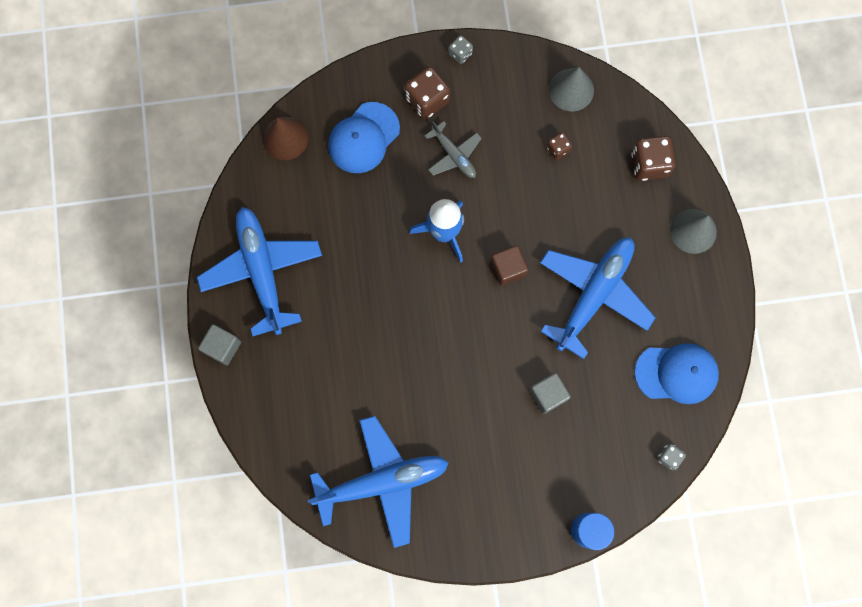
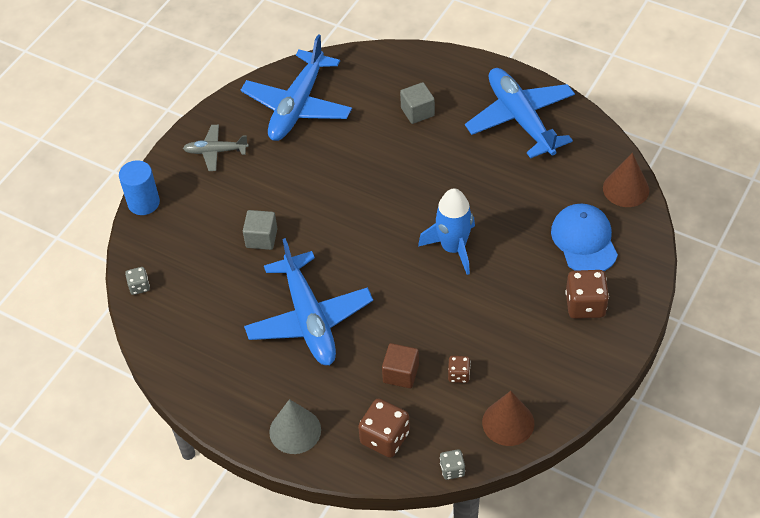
camera: 130 degrees right, 25 degrees down
(222, 347) = (480, 69): grey cube -> grey cube (417, 112)
(262, 271) = (520, 119): blue plane -> blue plane turned 135 degrees counterclockwise
(454, 155) = (517, 294): grey plane -> grey plane (215, 151)
(460, 54) = (613, 356): grey dice -> grey dice (452, 469)
(508, 269) = (384, 273): brown cube -> brown cube (401, 373)
(571, 90) = (508, 422): grey cone -> brown cone
(676, 373) = (193, 335): blue cap -> none

